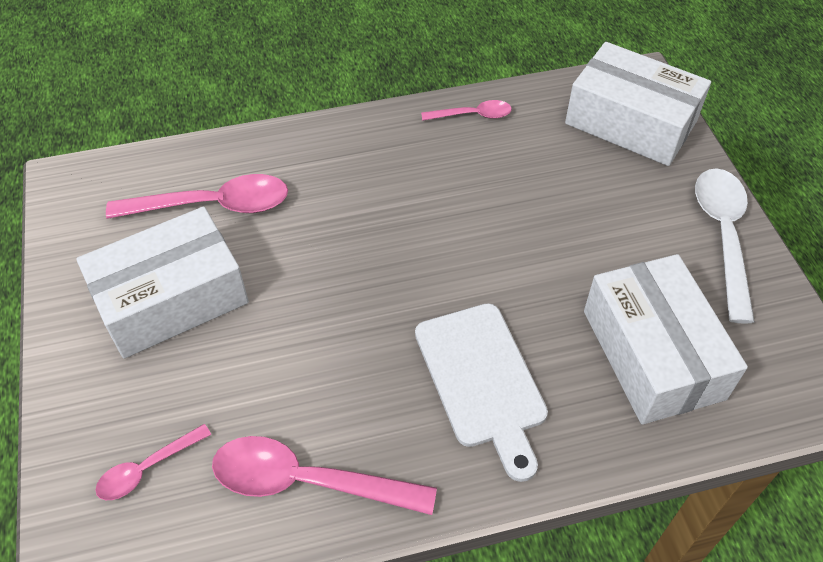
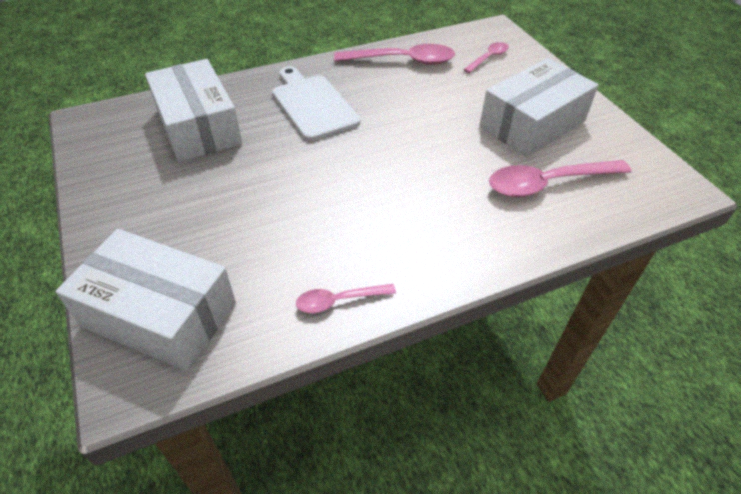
camera: 170 degrees right, 5 degrees down
(723, 236) = (111, 206): white spoon -> none

